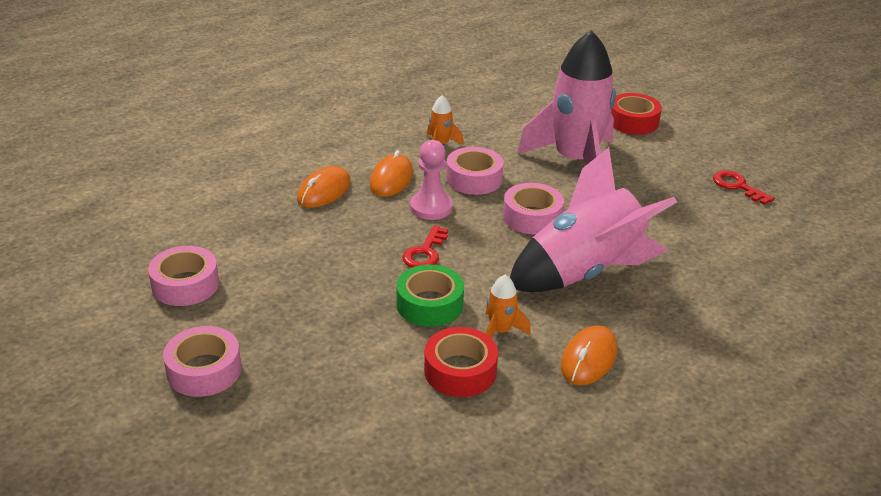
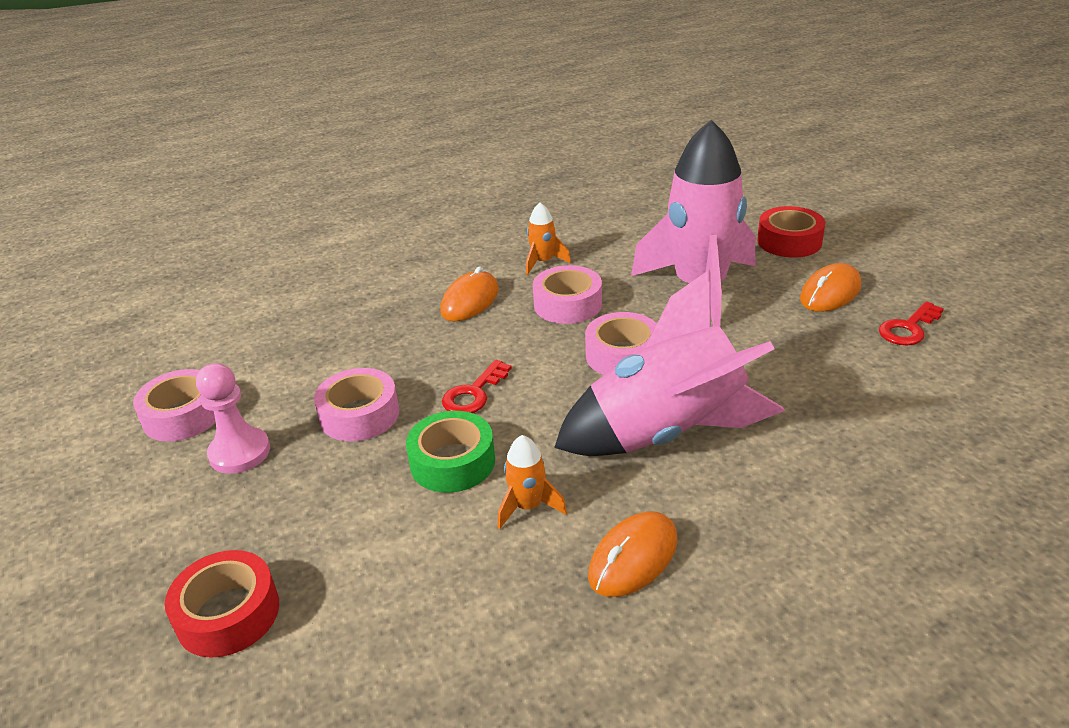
camera: 15 degrees right, 0 degrees up
(204, 370) = (149, 527): pink tape -> pink tape (359, 415)
(324, 191) = (387, 311): orange mouse -> orange mouse (830, 293)
(431, 207) = (503, 337): pink pawn -> pink pawn (240, 452)
(460, 371) = (455, 559): red tape -> red tape (228, 614)
(737, 186) = (908, 328): red key -> red key turned 105 degrees counterclockwise

